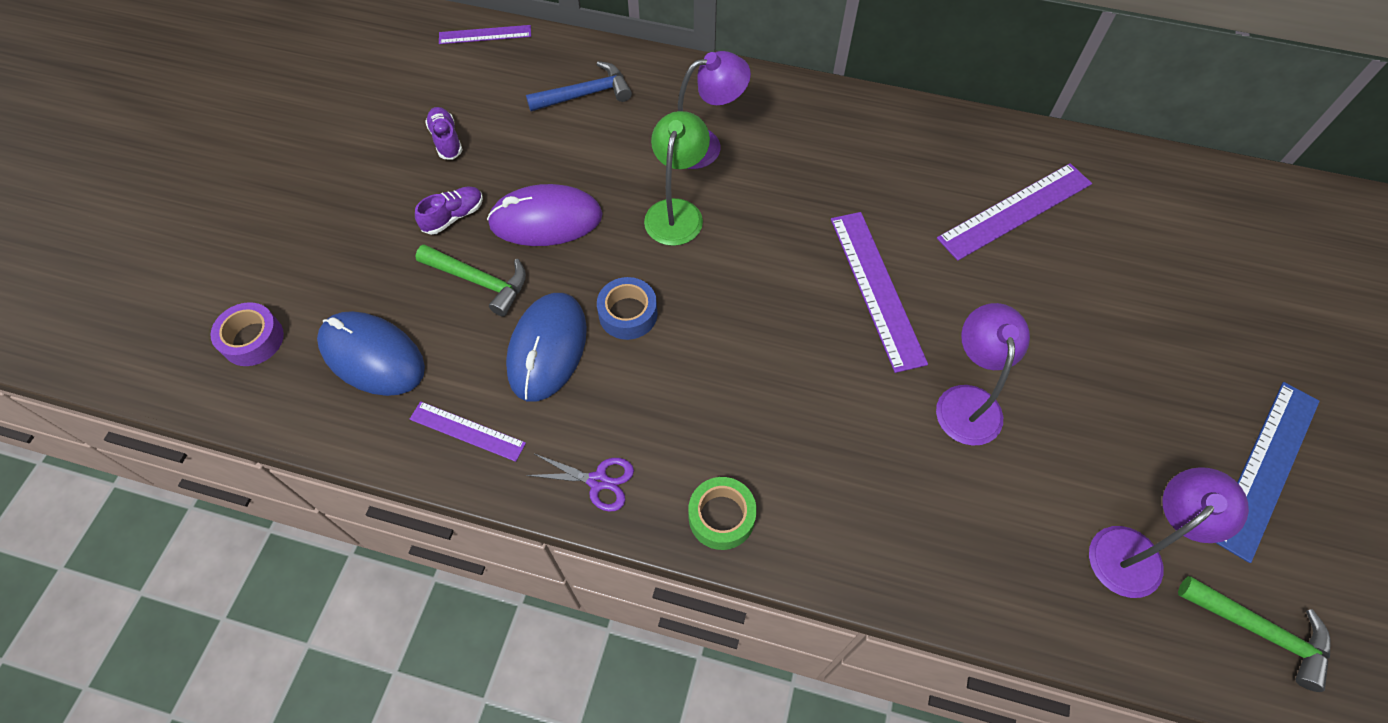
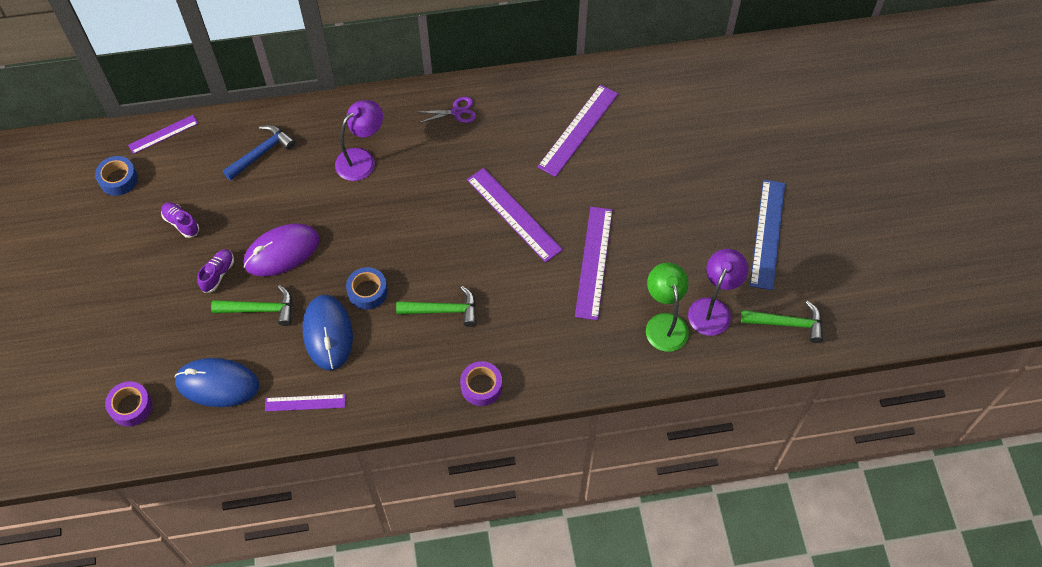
camera: 25 degrees left, 0 degrees up
(406, 66) = (118, 179): none -> blue tape
(598, 481) = (400, 397): purple scissors -> purple scissors (456, 112)
(677, 212) = (366, 213): green lamp -> green lamp (664, 323)
(717, 381) = (443, 310): none -> green hammer
(721, 517) = (481, 386): green tape -> purple tape
(967, 401) = (594, 262): purple lamp -> purple ruler

